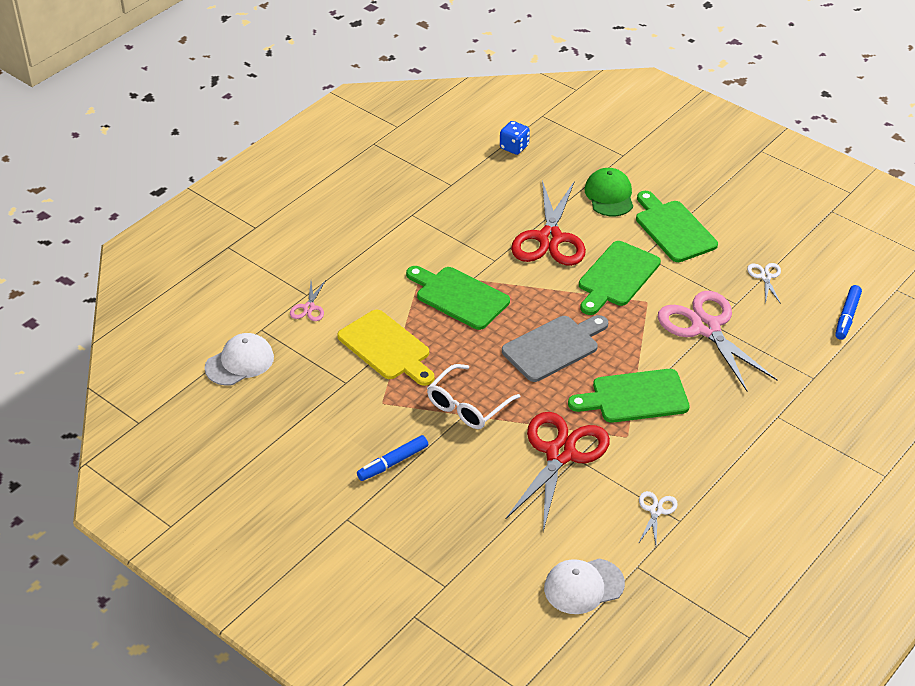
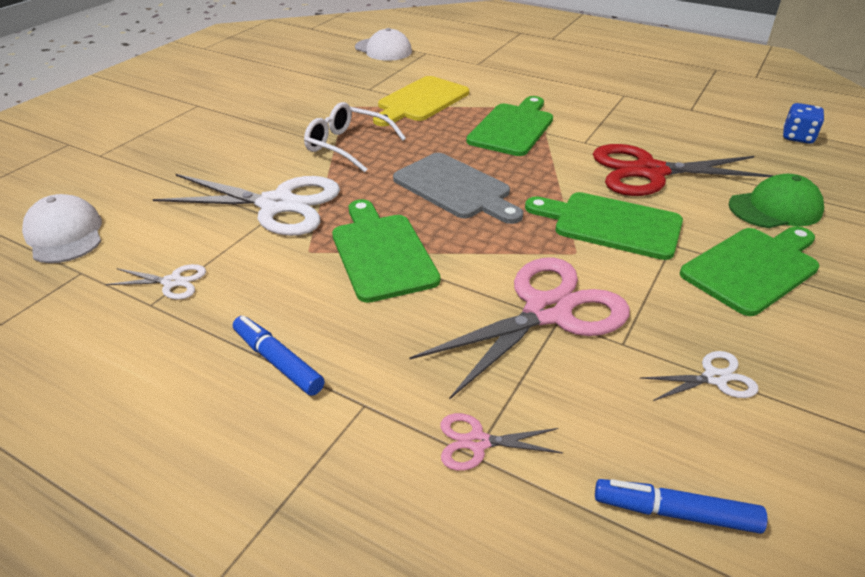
camera: 80 degrees right, 5 degrees down
(309, 308) = (461, 66): pink scissors -> pink scissors (477, 442)
(393, 463) = (266, 117): blue marker -> blue marker (278, 361)
(560, 454) = (277, 205): red scissors -> white scissors

